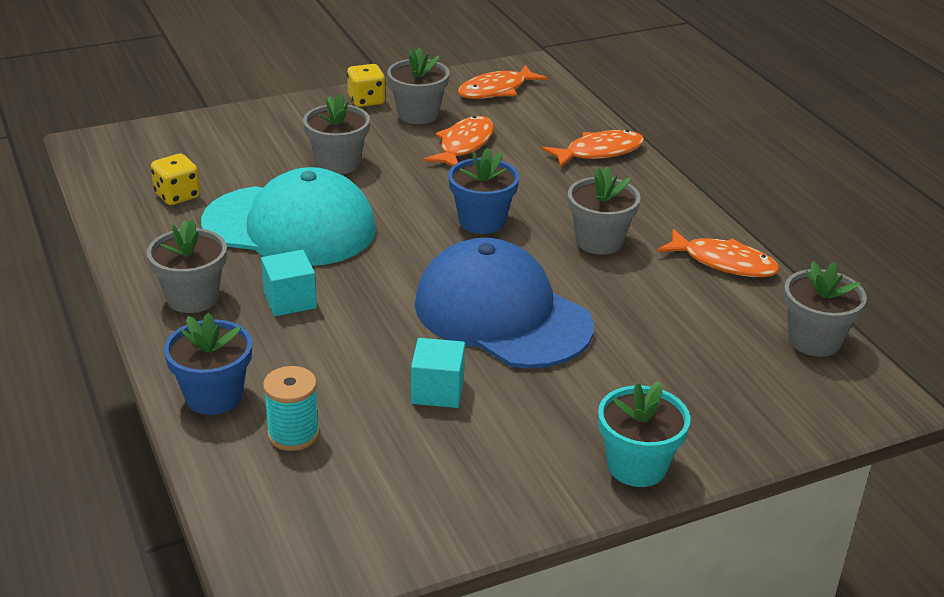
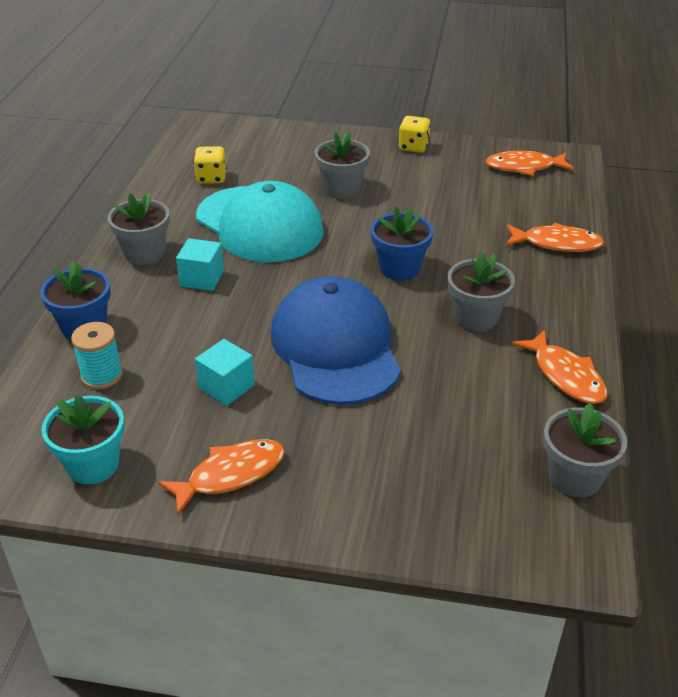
camera: 35 degrees right, 5 degrees up
(418, 114) = (441, 169): grey flower pot -> none
(464, 145) = (451, 203): orange fish -> orange fish (230, 475)
(637, 466) = (305, 514): turquoise flower pot -> turquoise flower pot (93, 465)

